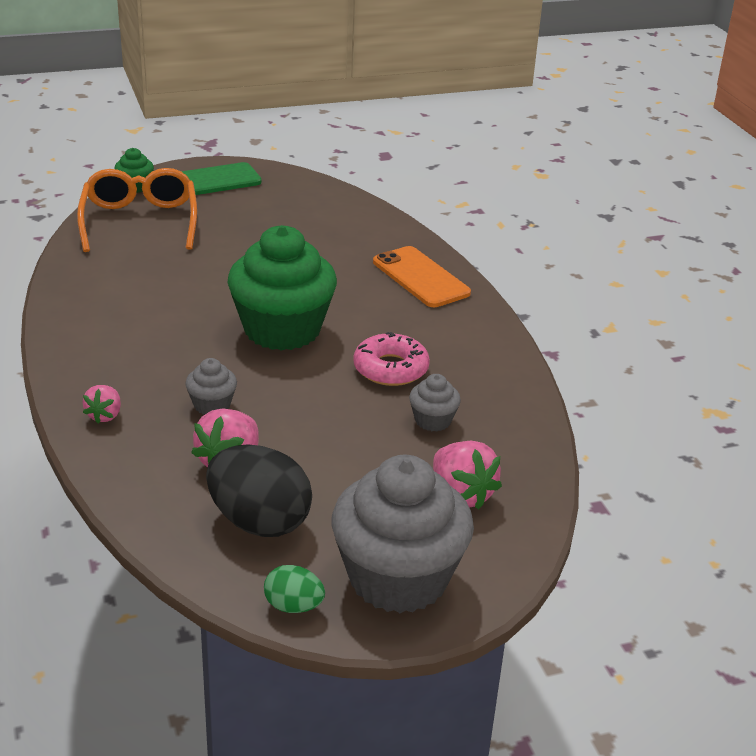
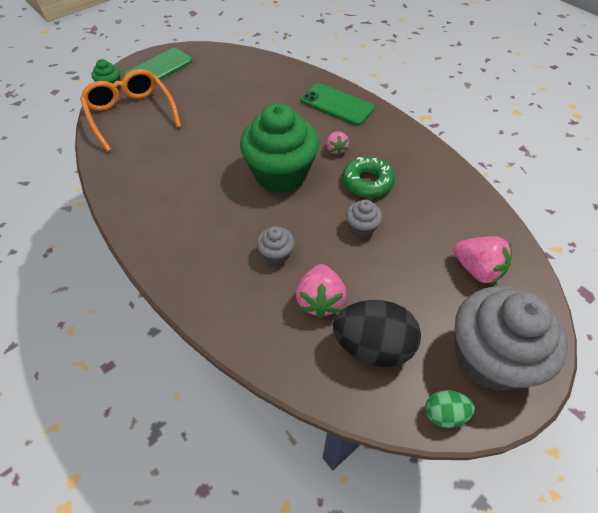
camera: 20 degrees left, 20 degrees up
(104, 415) = (209, 292): pink strawberry -> pink strawberry (336, 149)
(390, 369) = (367, 182): pink donut -> green donut
(420, 277) = (337, 104): orange phone -> green phone
(433, 420) = (420, 215): grey cupcake -> grey cupcake (362, 227)

